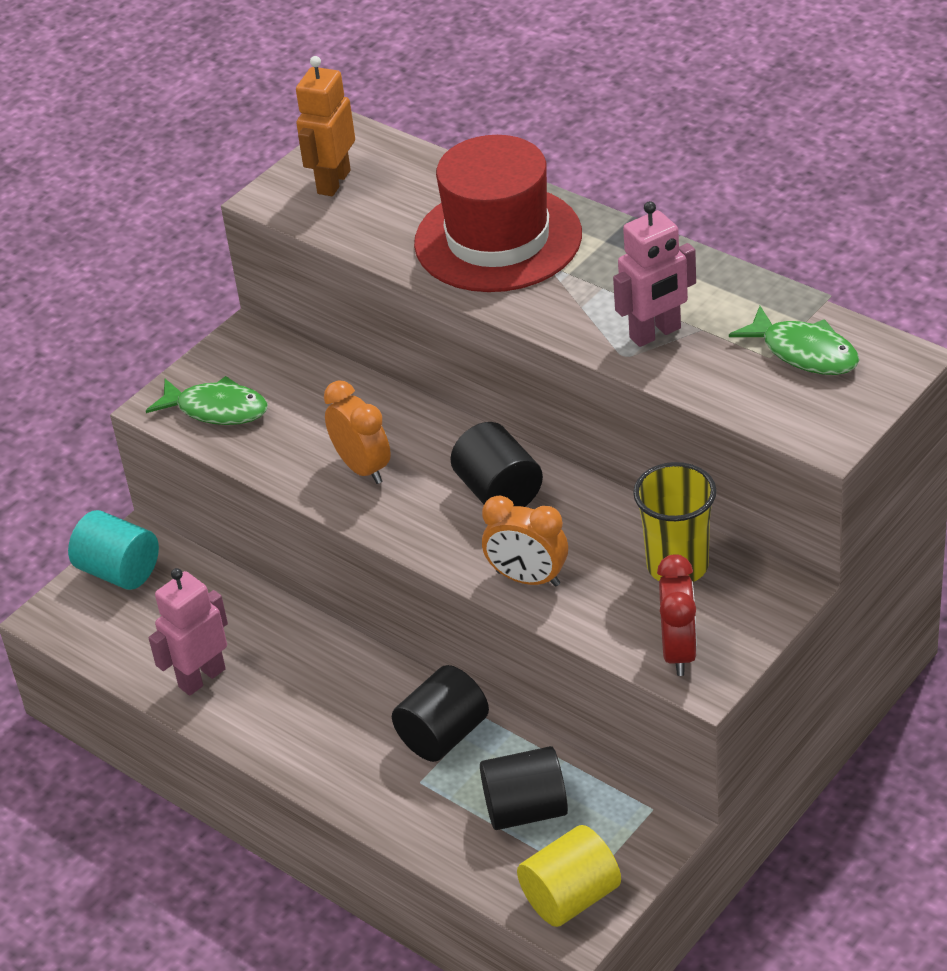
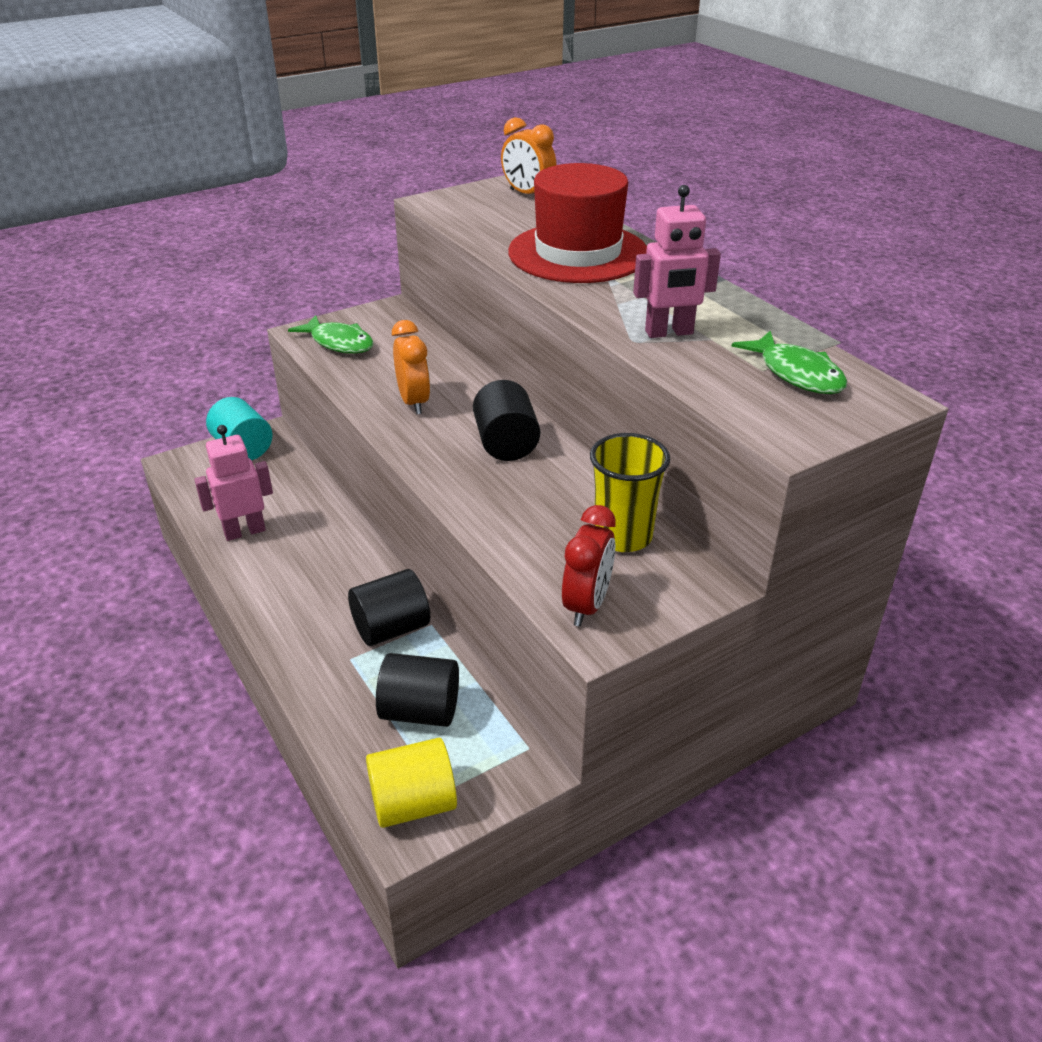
camera: 15 degrees right, 5 degrees down
(333, 182) = (480, 202): orange robot -> none
(528, 578) = (490, 510): orange clock -> orange clock (528, 194)

